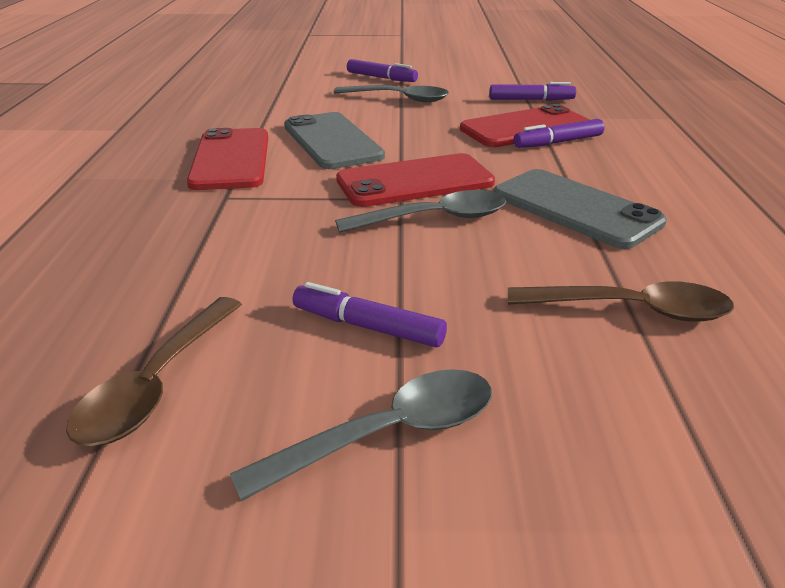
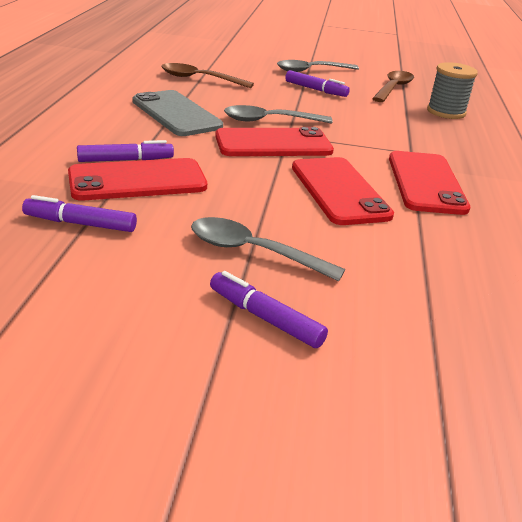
camera: 175 degrees left, 0 degrees up
(84, 303) = (446, 112): none -> grey spool
(332, 141) = (339, 191): grey phone -> red phone

